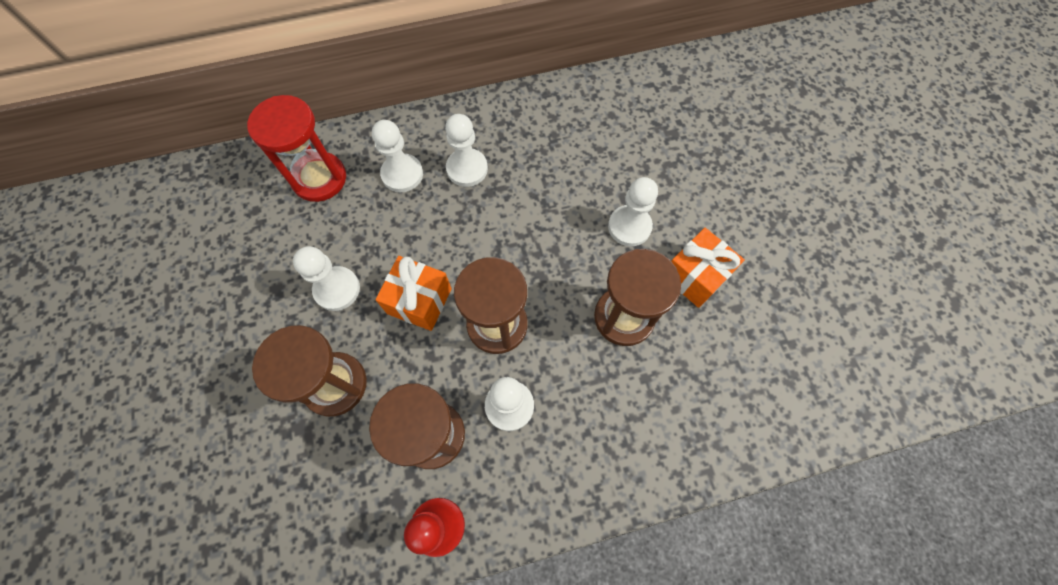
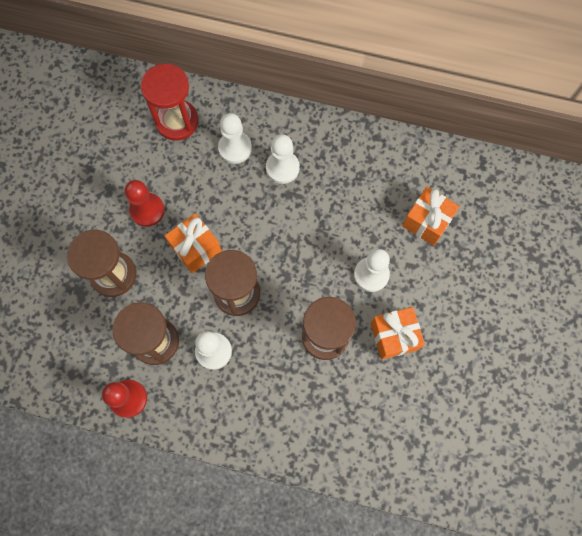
camera: 30 degrees right, 5 degrees up
(337, 289) = (147, 210): white pawn -> red pawn
(649, 147) = (427, 222): none -> orange gift

